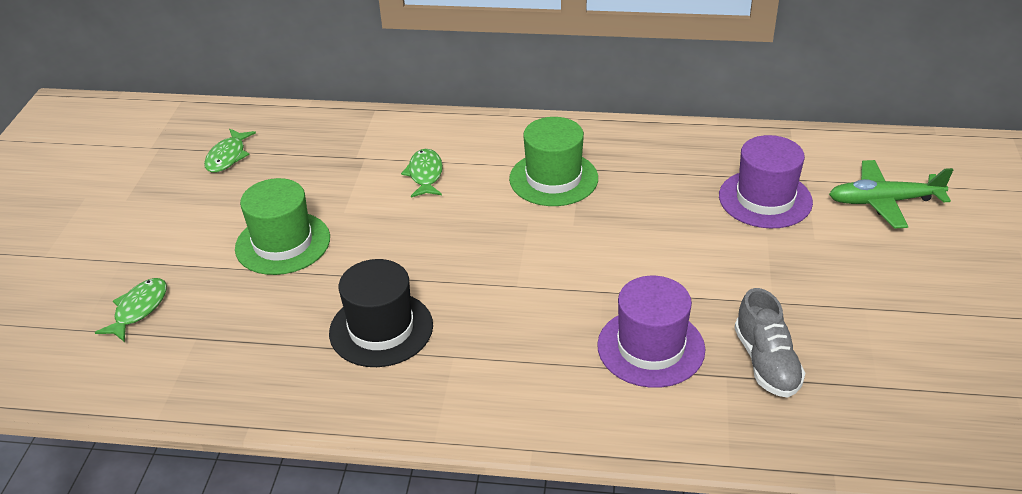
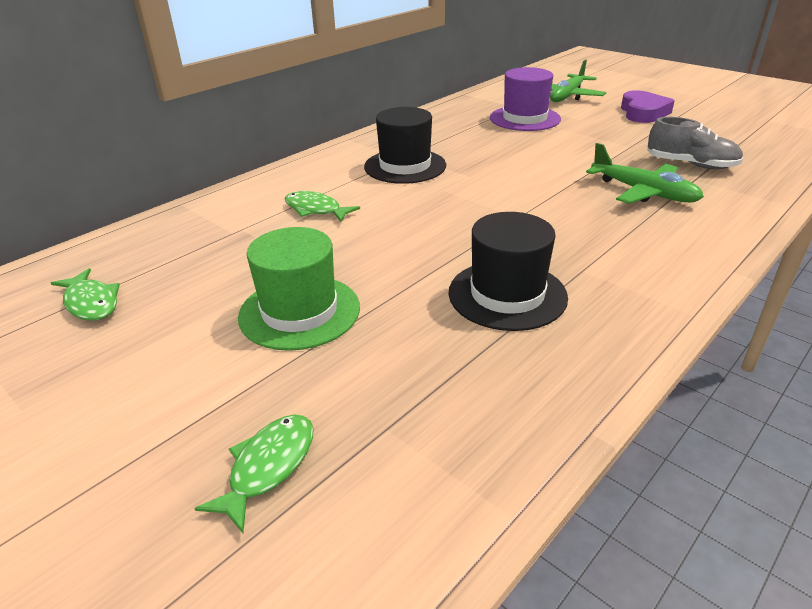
camera: 55 degrees left, 5 degrees down
(138, 309) = (268, 467): green fish -> green fish turned 60 degrees clockwise
(553, 178) = (405, 166): green hat -> black hat
(651, 347) = (643, 192): purple hat -> green plane
(901, 279) = (643, 112): none -> purple heart

